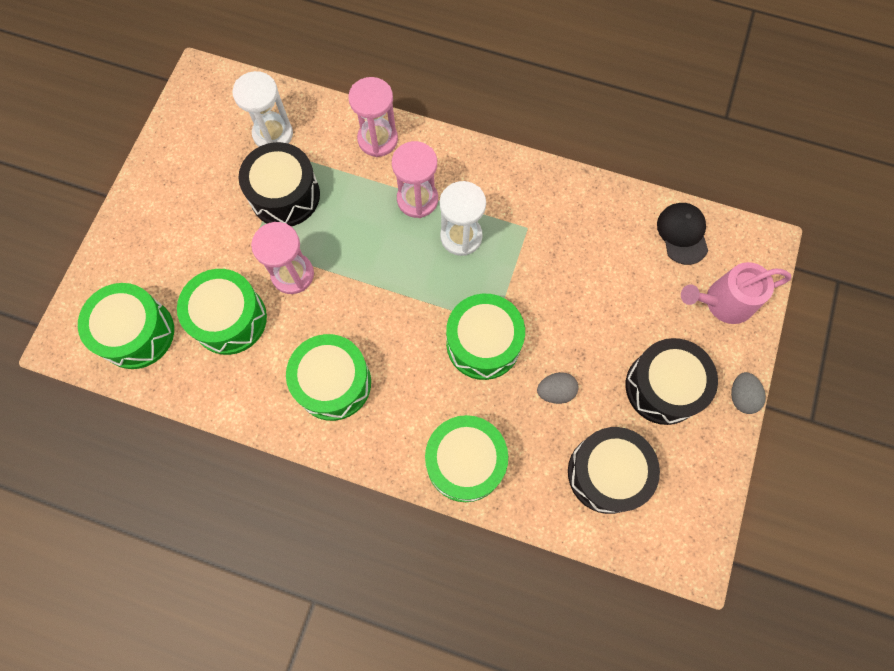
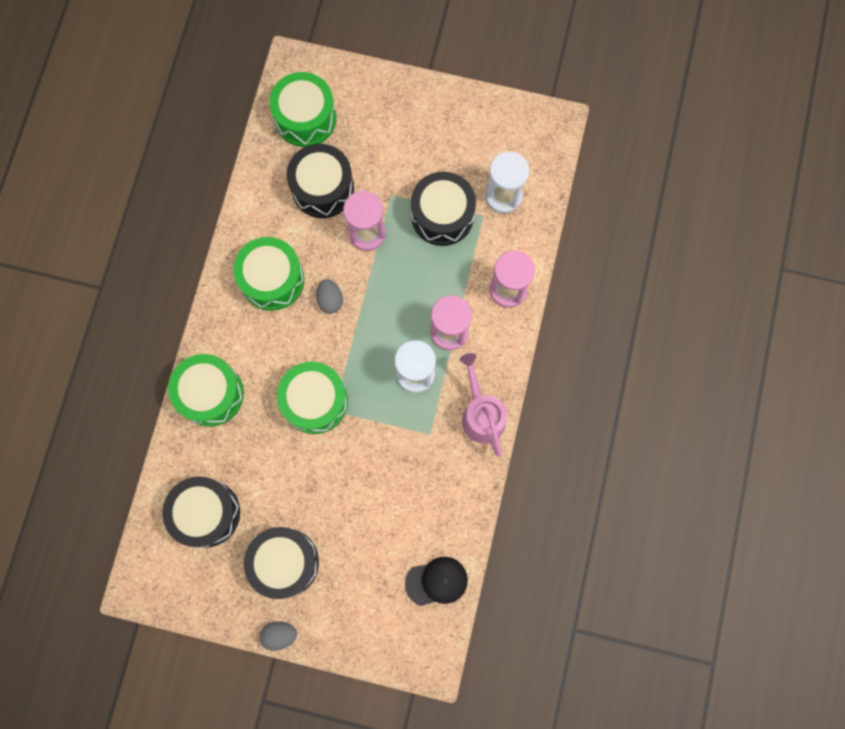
camera: 85 degrees right, 5 degrees up
(229, 319) = (322, 188): green drum -> black drum
(555, 391) = (275, 466): grey egg -> grey egg (330, 300)
(723, 302) = (369, 619): pink watering can -> pink watering can (481, 414)

